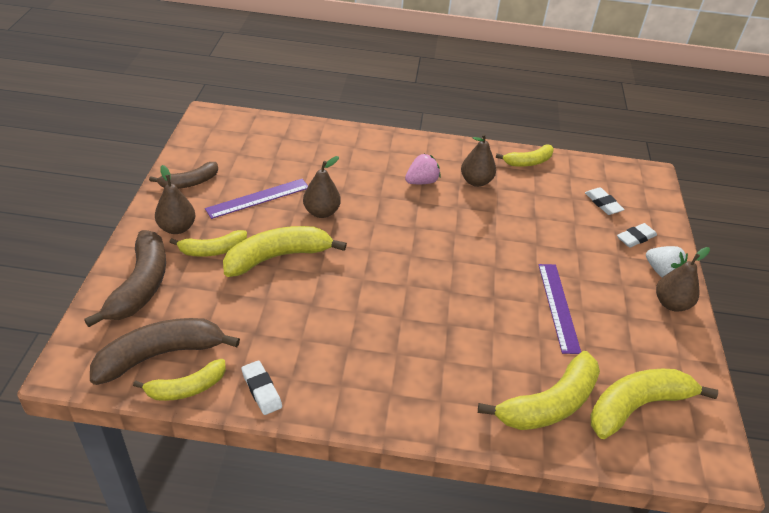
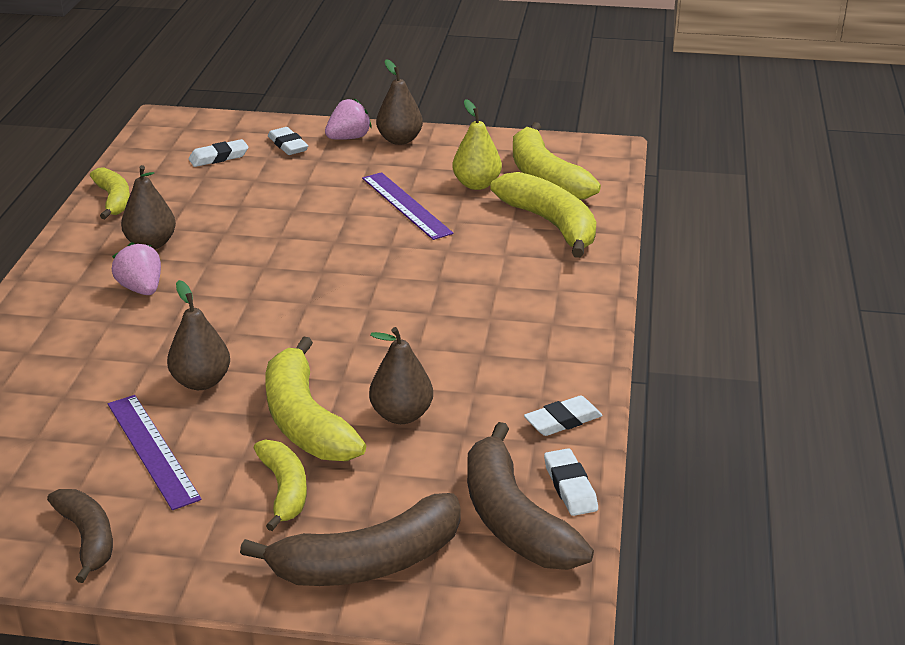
camera: 85 degrees left, 10 degrees down
(140, 286) = (368, 562): brown banana -> brown banana turned 150 degrees clockwise
(177, 228) = (221, 538): brown pear -> brown pear (401, 415)
(186, 388) = (570, 487): yellow banana -> white eraser
(558, 307) = (406, 205): purple ruler -> purple ruler turned 60 degrees clockwise
(607, 354) = (476, 184): none -> yellow pear
(661, 272) = (348, 138): white strawberry -> pink strawberry

